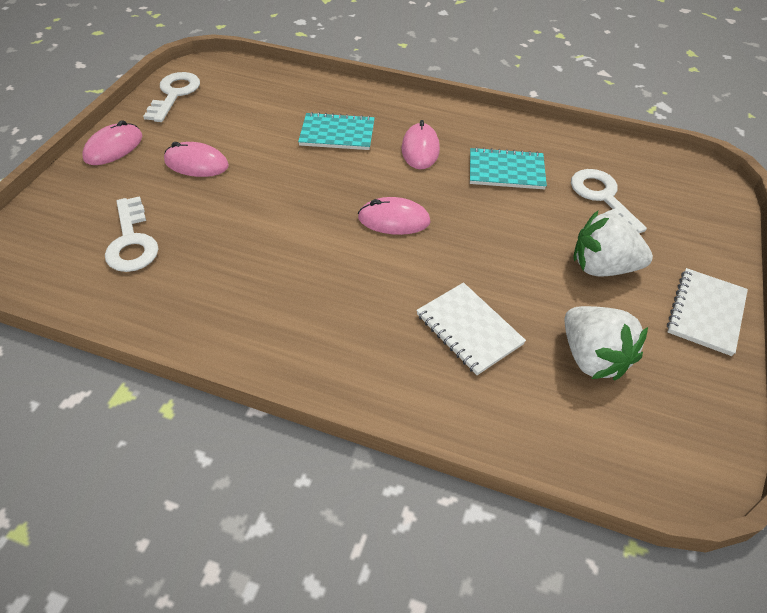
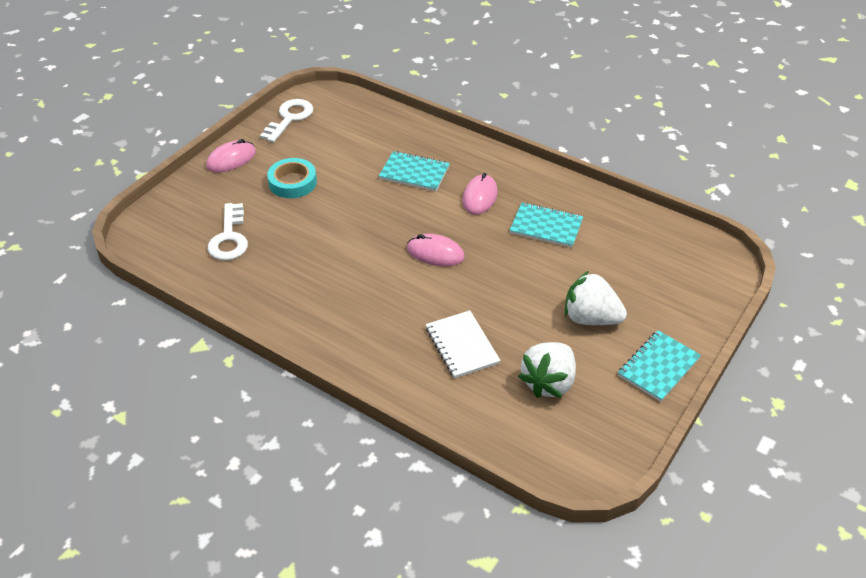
camera: 15 degrees right, 5 degrees down
(196, 163) = (292, 182): pink mouse -> turquoise tape
(592, 357) = (548, 382): white strawberry -> white strawberry turned 45 degrees clockwise
(602, 197) = (619, 262): white key -> none
(706, 313) = (658, 367): white notebook -> turquoise notebook

